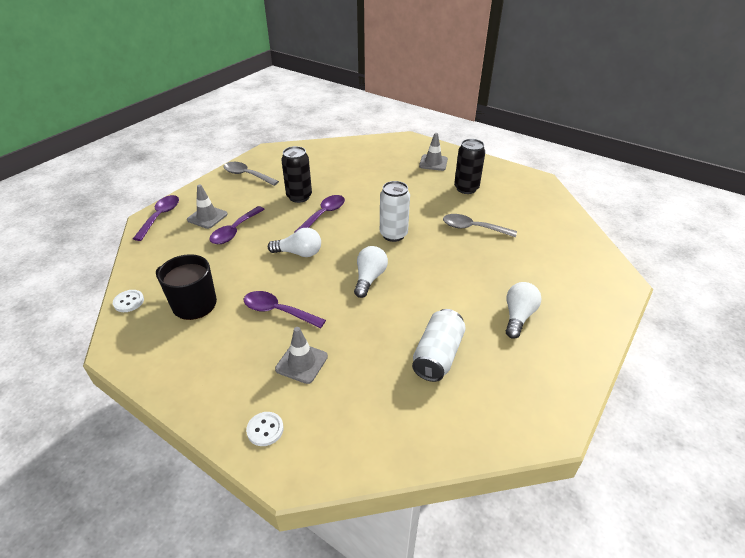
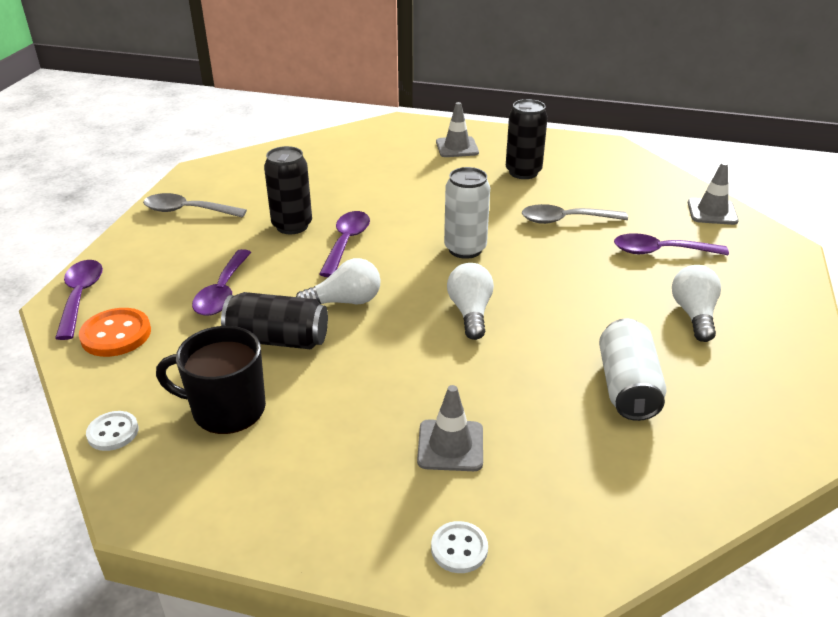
camera: 20 degrees left, 5 degrees down
(164, 244) = (116, 334): none -> orange button
(207, 217) = (163, 282): grey traffic cone -> grey traffic cone (712, 212)
(246, 268) = (278, 339): none -> black can
(278, 311) = (367, 386): purple spoon -> purple spoon (660, 251)

